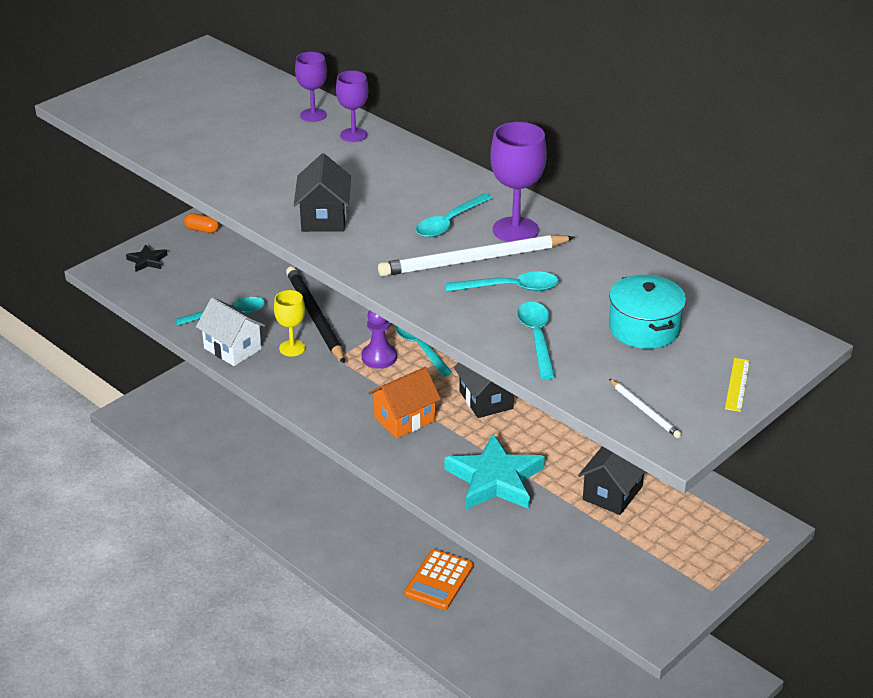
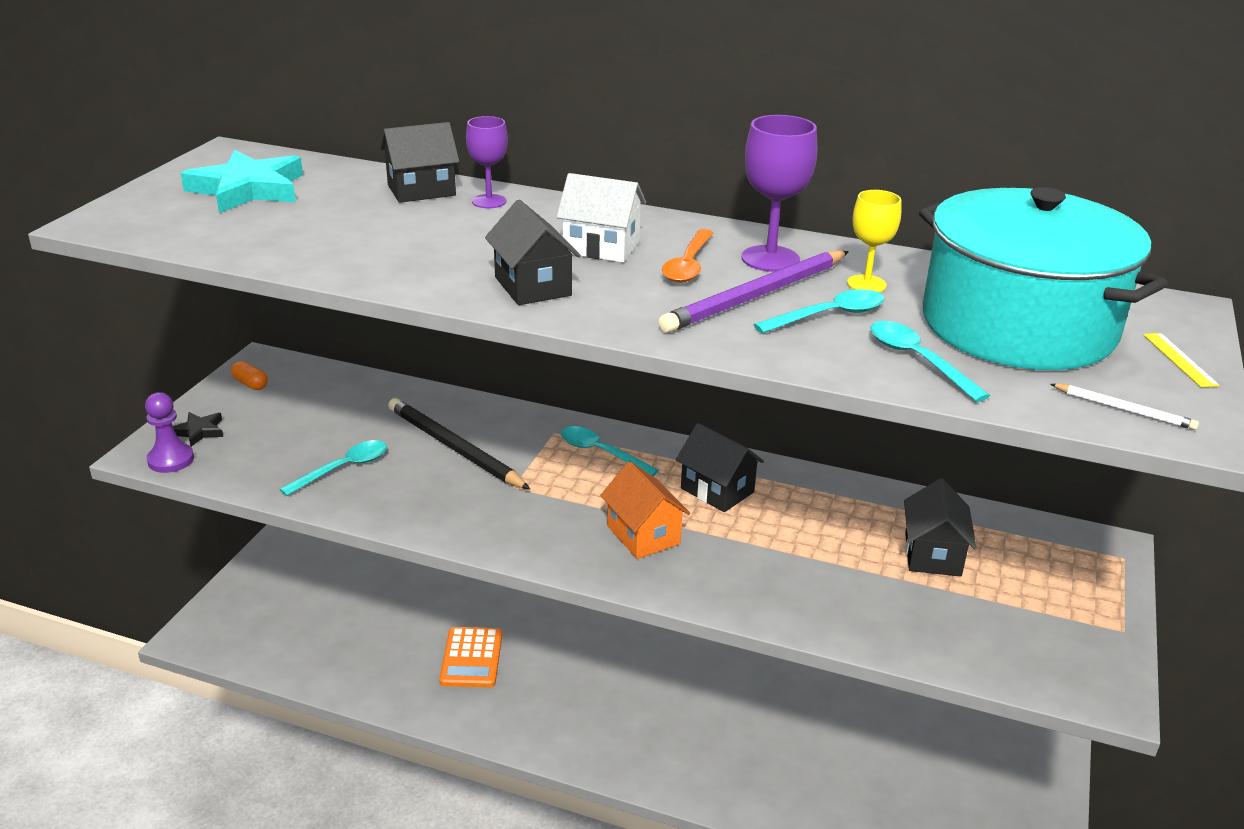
camera: 25 degrees left, 5 degrees down
(202, 230) = (250, 384): orange capsule -> orange capsule turned 45 degrees clockwise
(232, 349) = (375, 506): white house -> white house (601, 247)
(292, 348) = (450, 488): yellow goblet -> yellow goblet (866, 284)
(313, 115) = (421, 190): purple goblet -> black house
(379, 357) = (562, 474): purple pawn -> purple pawn (171, 460)
(404, 419) = (643, 535): orange house -> orange house turned 60 degrees counterclockwise
(439, 580) = (679, 726): orange calculator -> orange calculator (471, 658)
(449, 223) = (688, 265): turquoise spoon -> orange spoon
(473, 260) = (756, 296): white pencil -> purple pencil
(495, 479) = (798, 575): turquoise star -> turquoise star (248, 189)
(644, 328) = (1018, 325): turquoise pot -> turquoise pot, size x2.11

